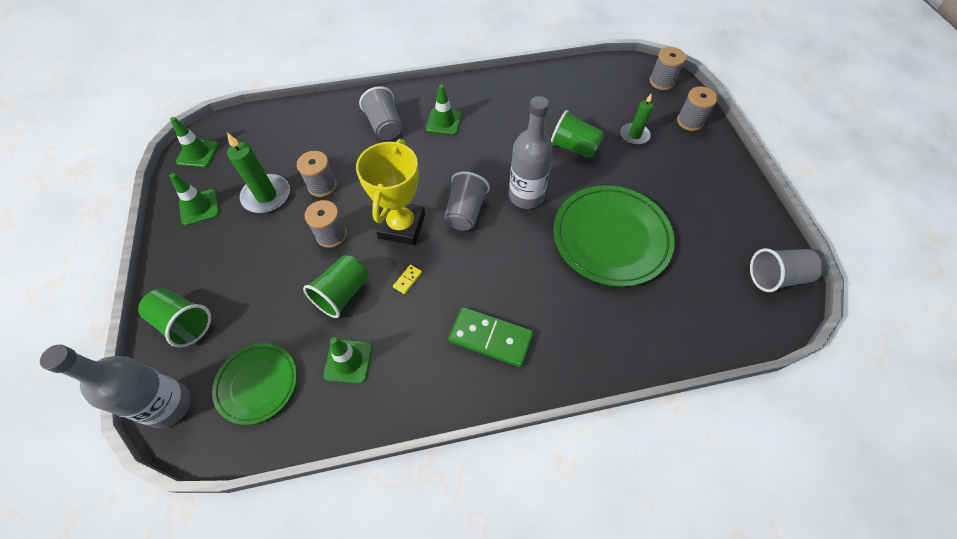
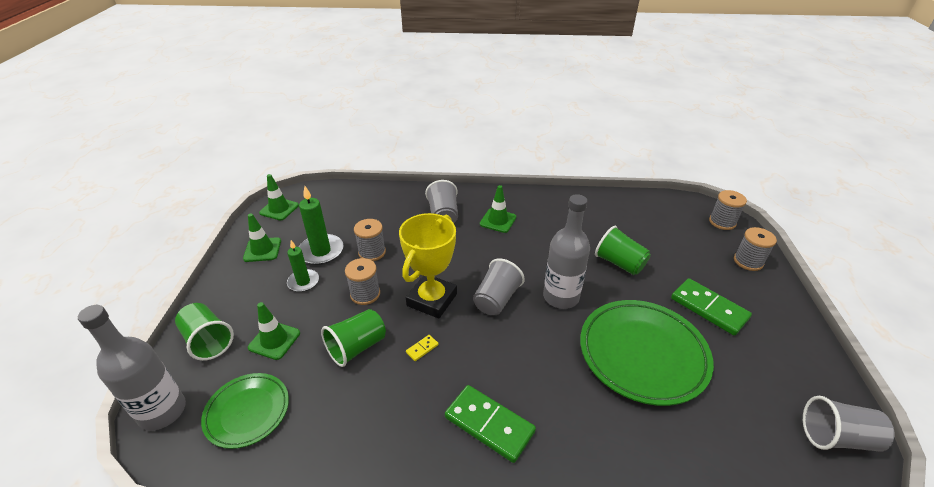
camera: 15 degrees right, 20 degrees down
(348, 361) = (340, 412): green traffic cone -> green traffic cone (274, 340)
(634, 135) = (685, 263): green candle -> green candle (303, 282)
(661, 179) = (709, 308): none -> green domino

